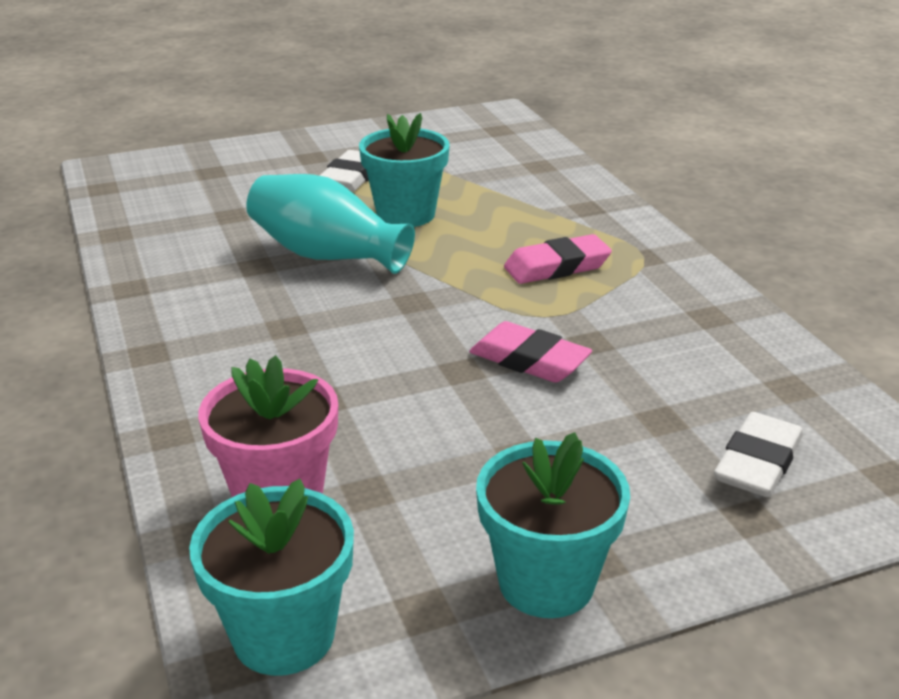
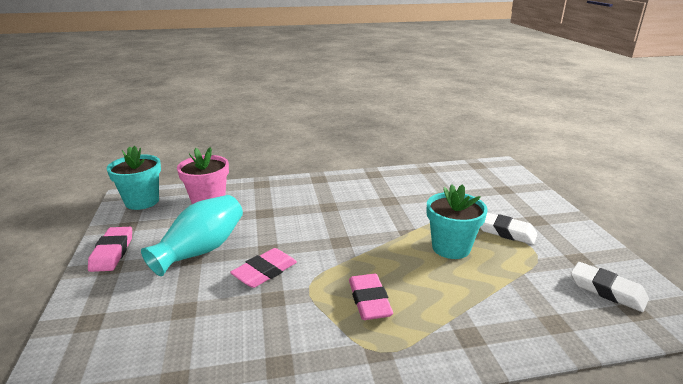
camera: 100 degrees right, 5 degrees down
(327, 255) = (397, 219): turquoise vase -> turquoise vase (201, 250)
(546, 582) = (112, 252): turquoise flower pot -> pink eraser
(757, 463) = (121, 337): white eraser -> white eraser (607, 290)

